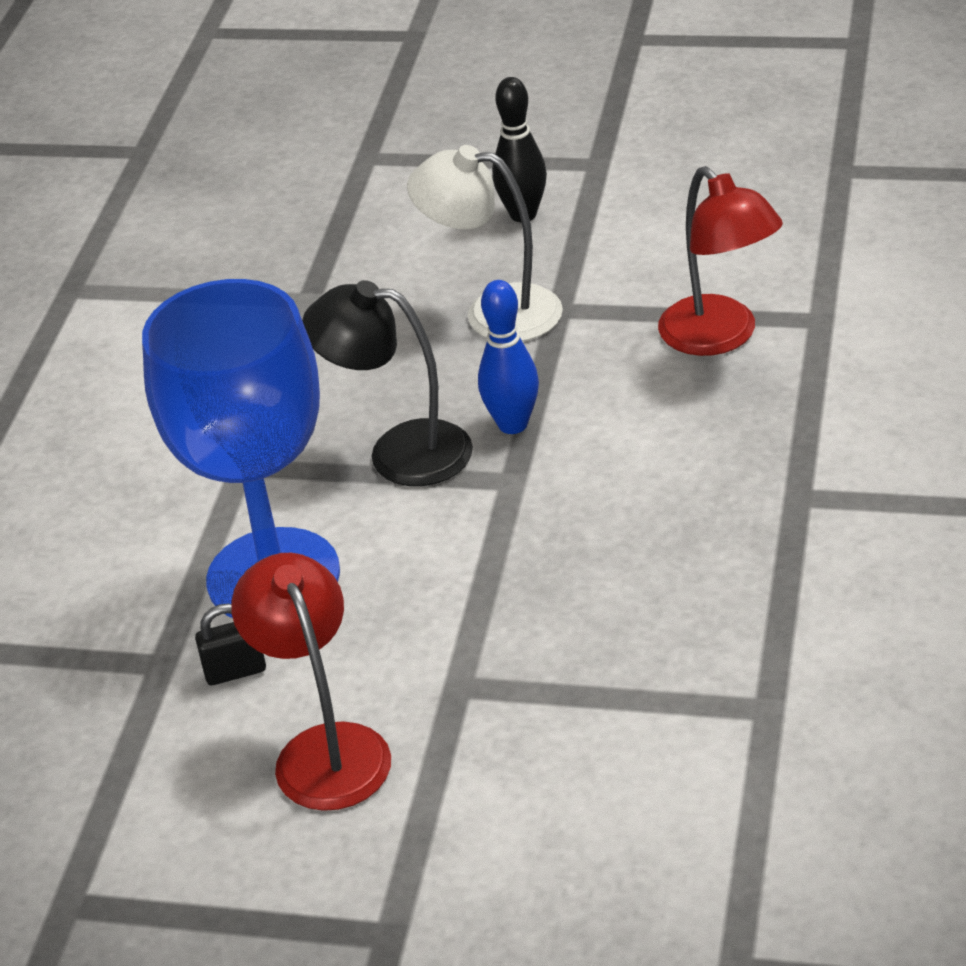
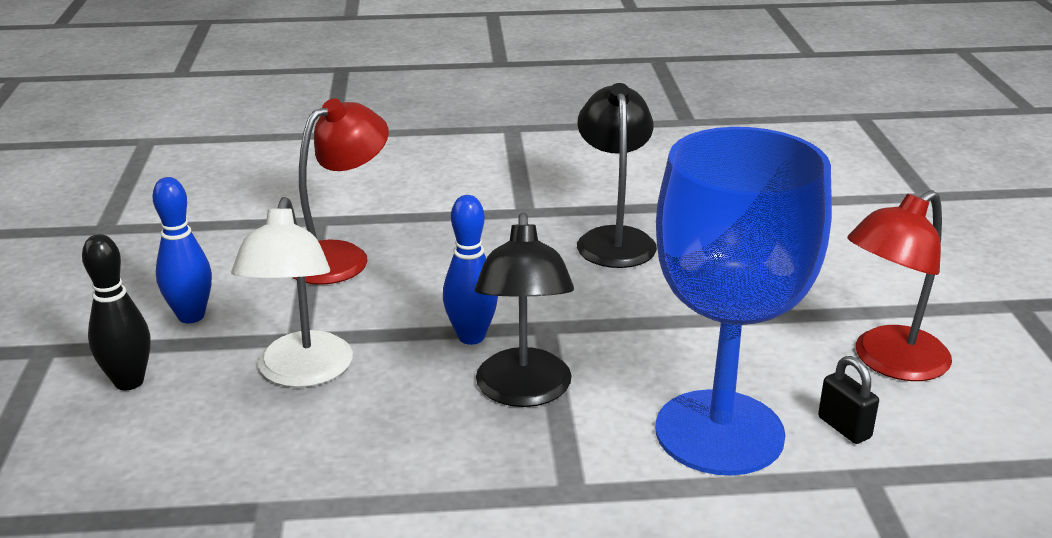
camera: 110 degrees left, 10 degrees down
(626, 241) = (191, 316): none -> blue bowling pin
(695, 568) = (614, 239): none -> black lamp

